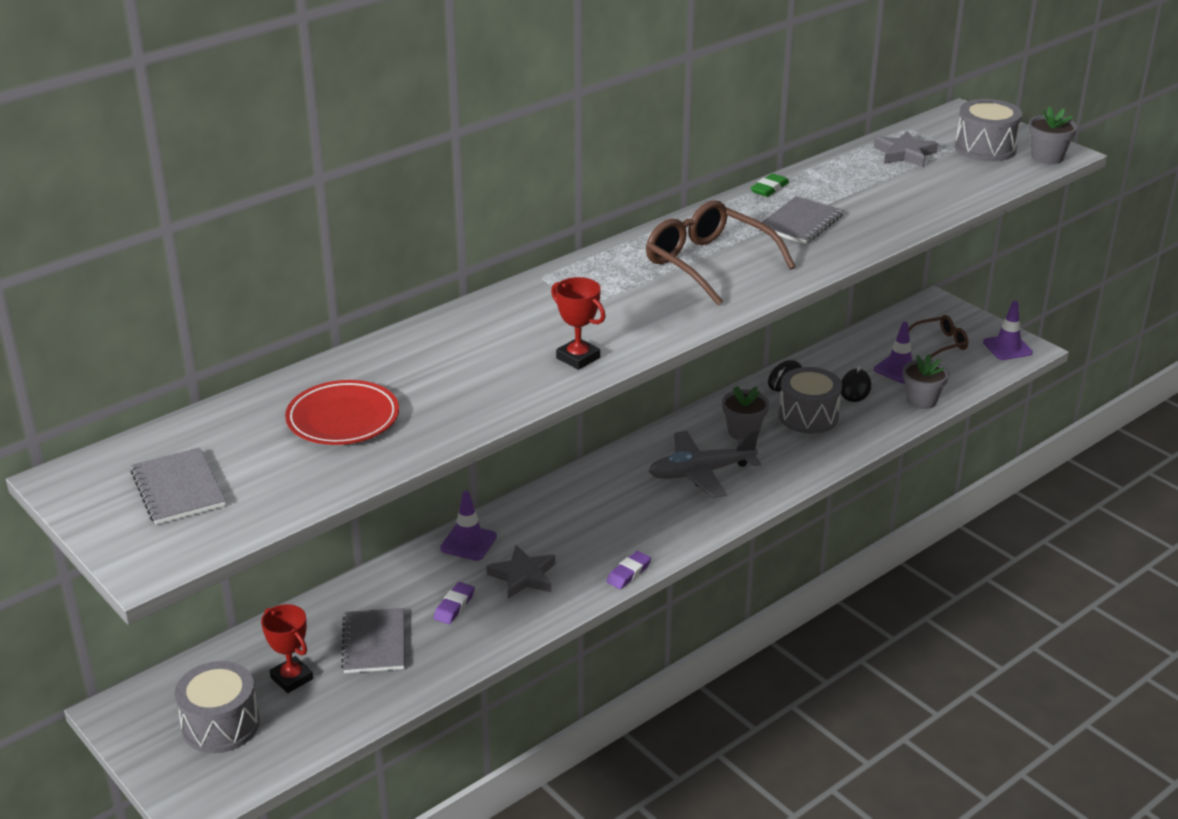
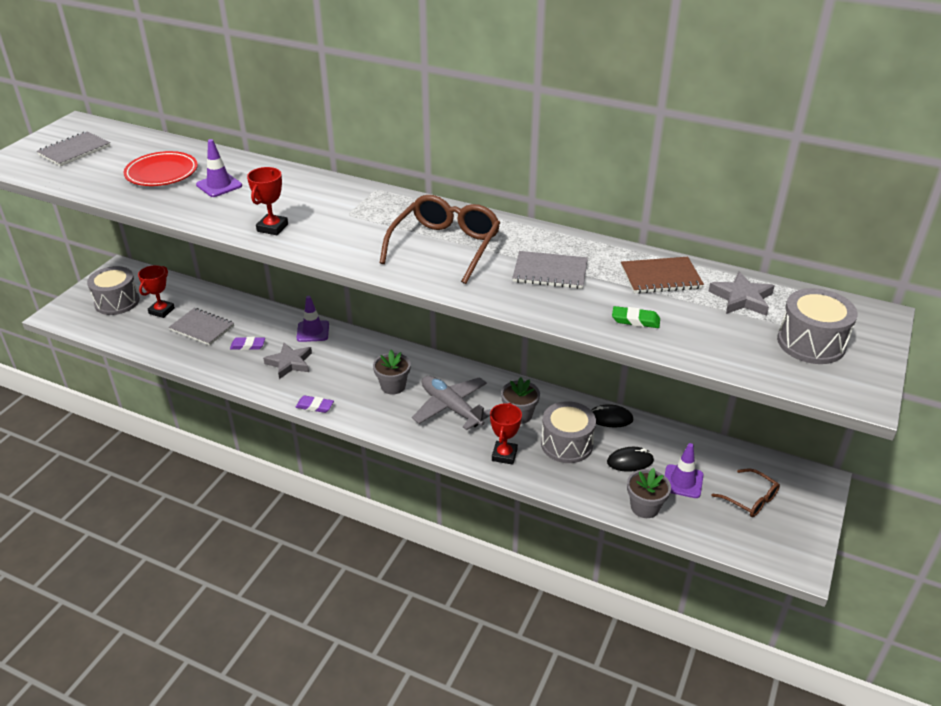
camera: 65 degrees right, 5 degrees up
(374, 643) = (202, 328): grey notebook -> grey notebook turned 60 degrees clockwise
(769, 189) = (598, 246): green eraser -> green eraser (635, 320)
(801, 459) = (504, 455): none -> red trophy
(847, 176) = (660, 277): none -> brown notebook
(1007, 347) = (787, 549): purple traffic cone -> purple traffic cone (219, 185)
(1047, 157) = (837, 386): grey flower pot -> grey flower pot (393, 386)

